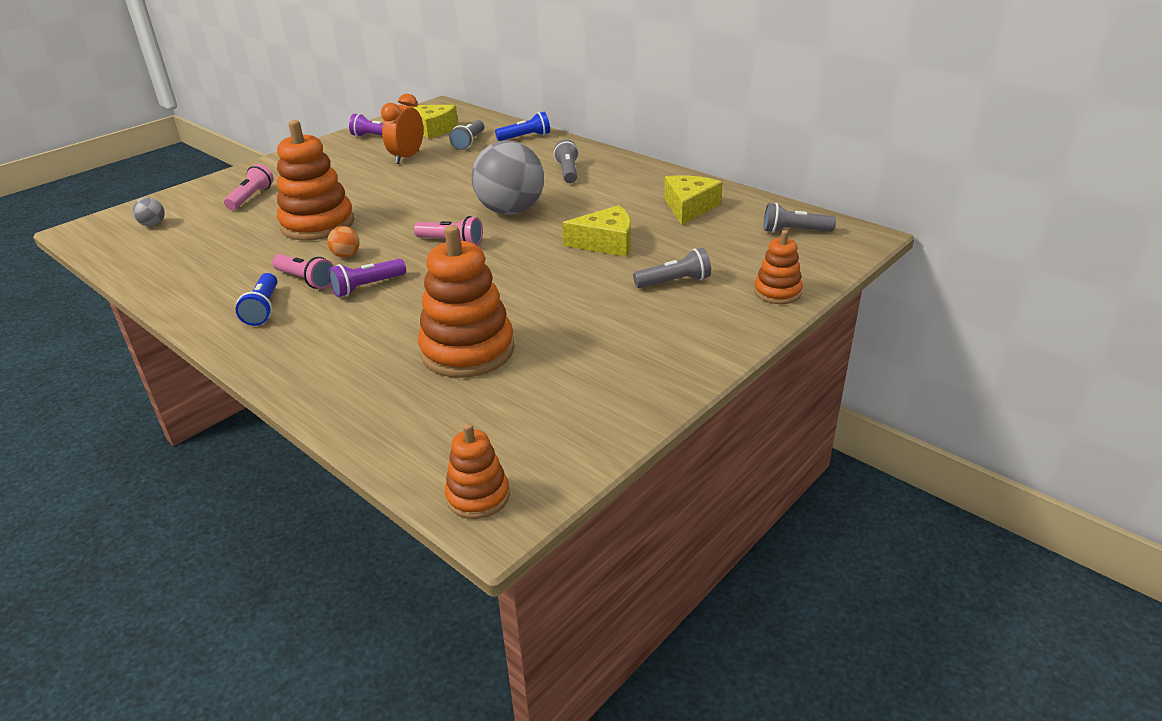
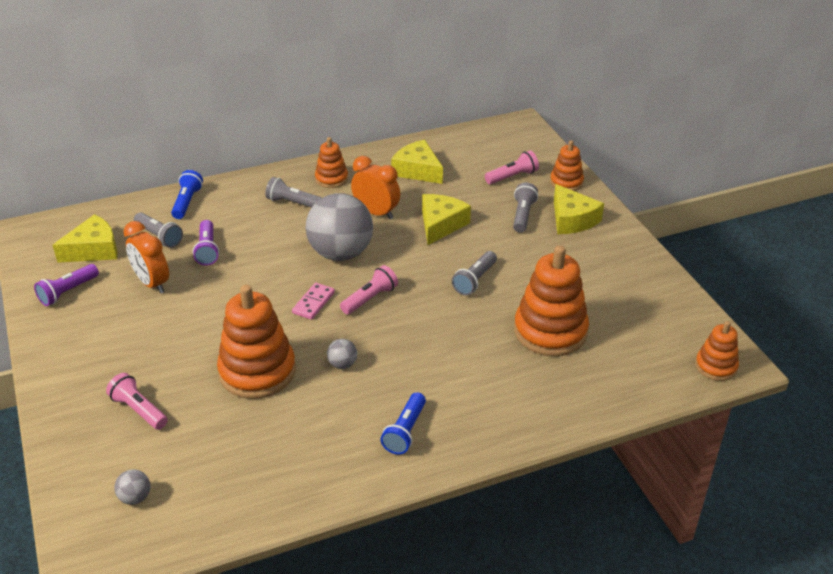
camera: 65 degrees left, 5 degrees up
(263, 309) = (405, 432): blue flashlight -> blue flashlight turned 90 degrees clockwise
(306, 280) = (371, 397): pink flashlight -> pink flashlight (512, 176)
(346, 255) = (342, 364): orange ball -> grey ball
(367, 287) = (413, 363): purple flashlight -> purple flashlight (207, 250)
(426, 220) = (313, 303): none -> pink domino
(592, 208) = (376, 213): none -> orange clock
(625, 176) = (331, 179): none -> orange stacking toy
(701, 314) = (572, 219): none -> yellow cheese
(794, 231) = (492, 145): grey flashlight -> grey flashlight (474, 280)

